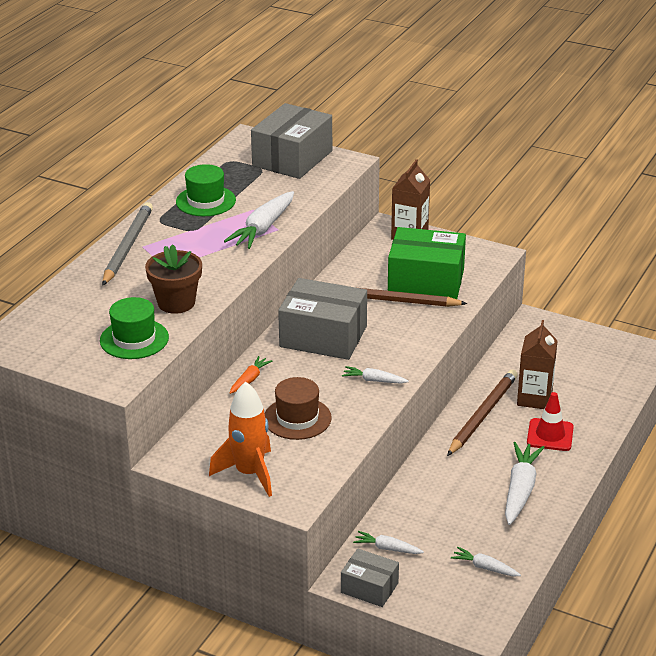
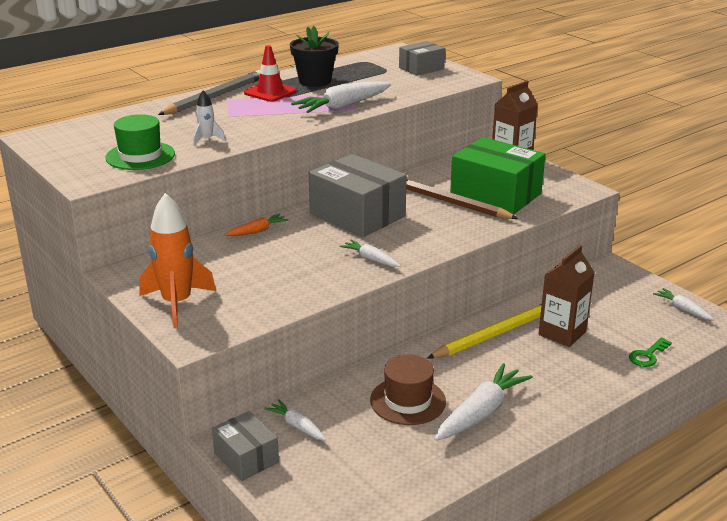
camera: 25 degrees right, 5 degrees down
(176, 303) = (207, 139): brown flower pot -> white rocket
(205, 201) = (315, 81): green hat -> black flower pot
(292, 158) = (421, 68): grey box -> grey box, size x0.55
(297, 418) = (268, 271): brown hat -> brown hat (408, 401)
(482, 415) = (495, 333): brown pencil -> yellow pencil
(484, 567) = (381, 477): white carrot -> white carrot (682, 309)
(550, 435) = (553, 370): red traffic cone -> red traffic cone (270, 92)
(612, 399) = (647, 355): none -> green key

